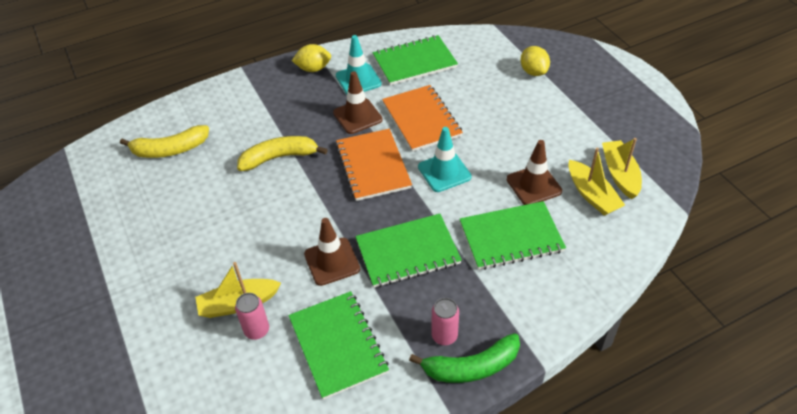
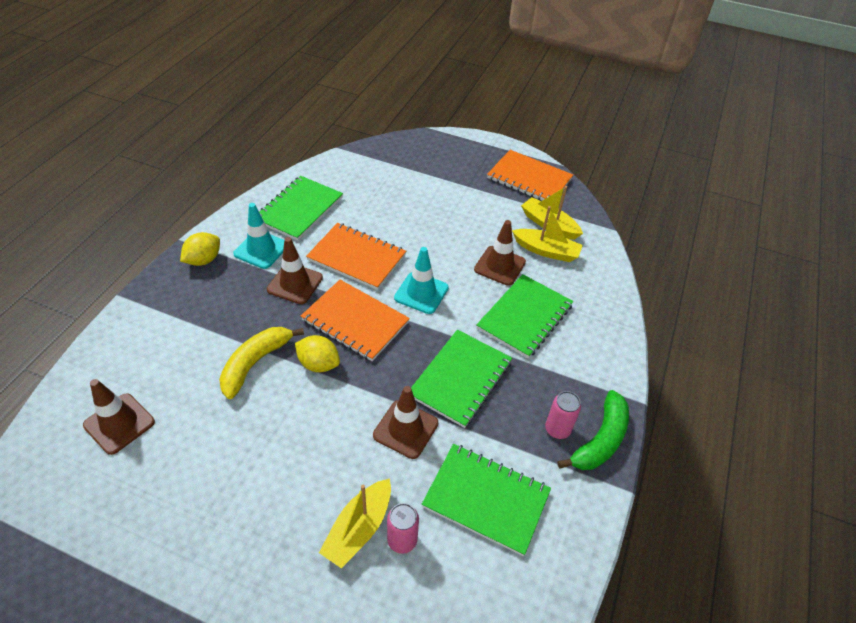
camera: 45 degrees left, 0 degrees up
(170, 149) = (119, 423): yellow banana -> brown traffic cone
(533, 72) = (408, 173): yellow lemon -> yellow lemon (318, 364)
(645, 125) = (529, 179): none -> orange notebook

